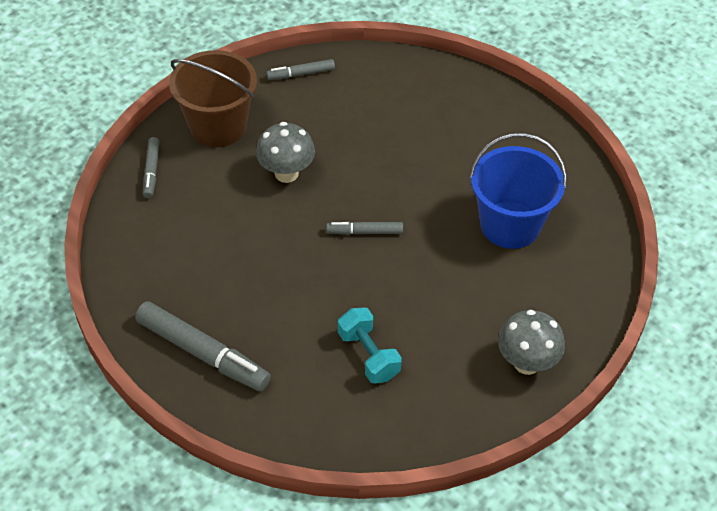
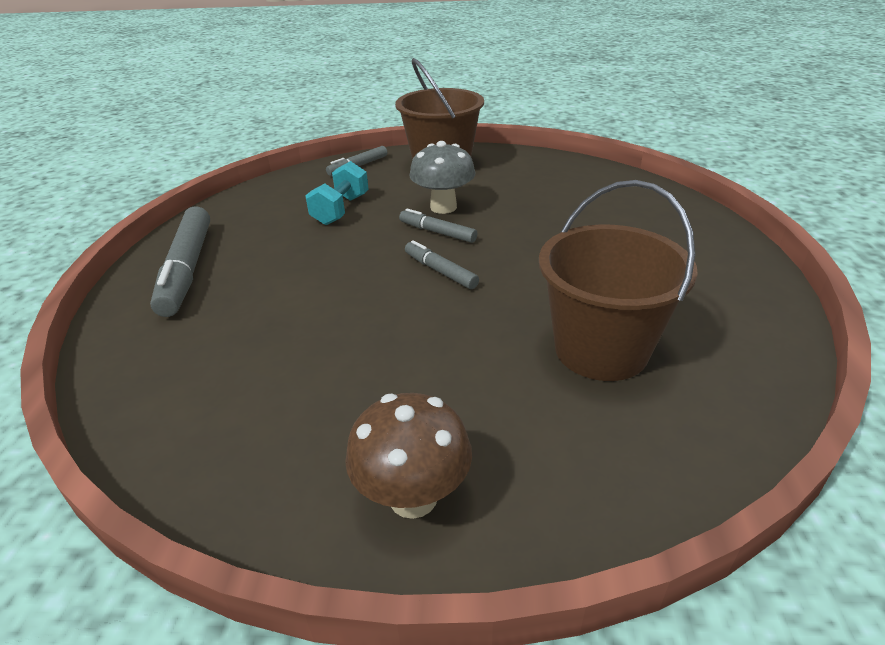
camera: 50 degrees right, 15 degrees down
(301, 74) = (552, 165): grey marker -> grey marker (437, 232)
(368, 355) = (280, 357): turquoise dumbbell -> turquoise dumbbell (341, 210)
(510, 225) = (601, 349): blue bucket -> brown bucket
(526, 363) = (413, 497): grey mushroom -> brown mushroom

